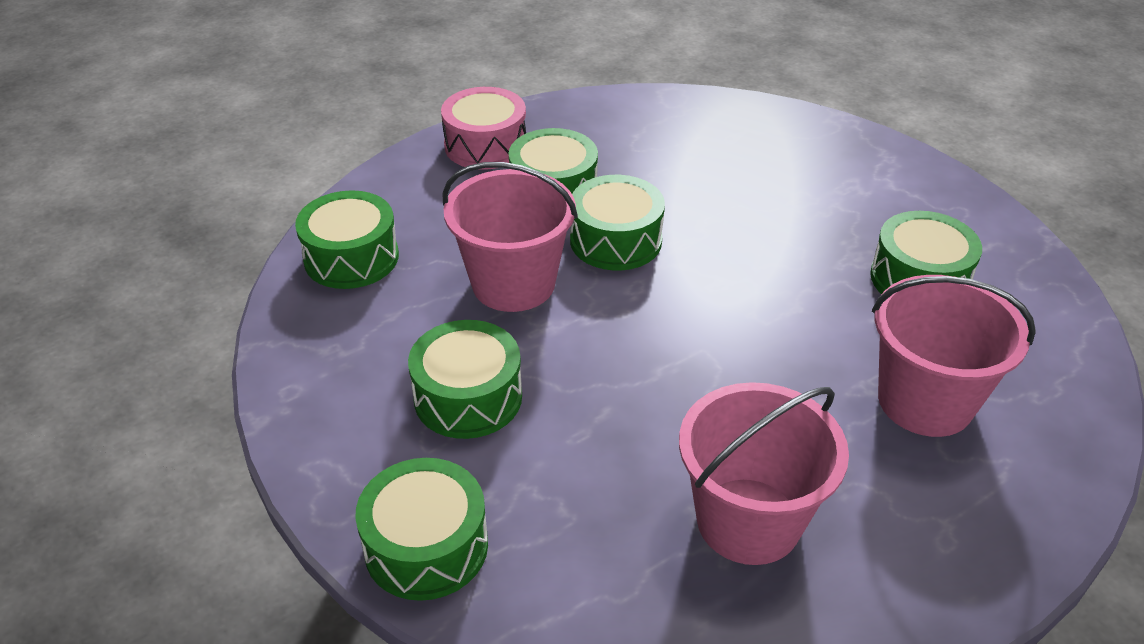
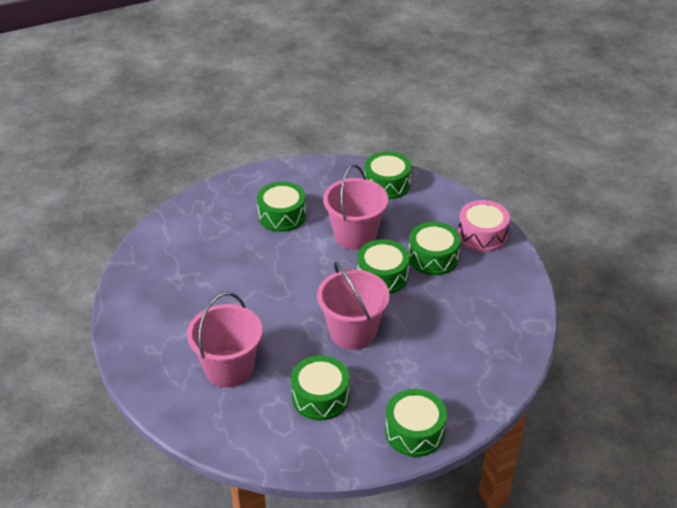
camera: 100 degrees right, 0 degrees up
(426, 546) = (208, 200): green drum -> green drum (414, 431)
(748, 521) = (185, 289): pink bucket -> pink bucket (353, 332)

